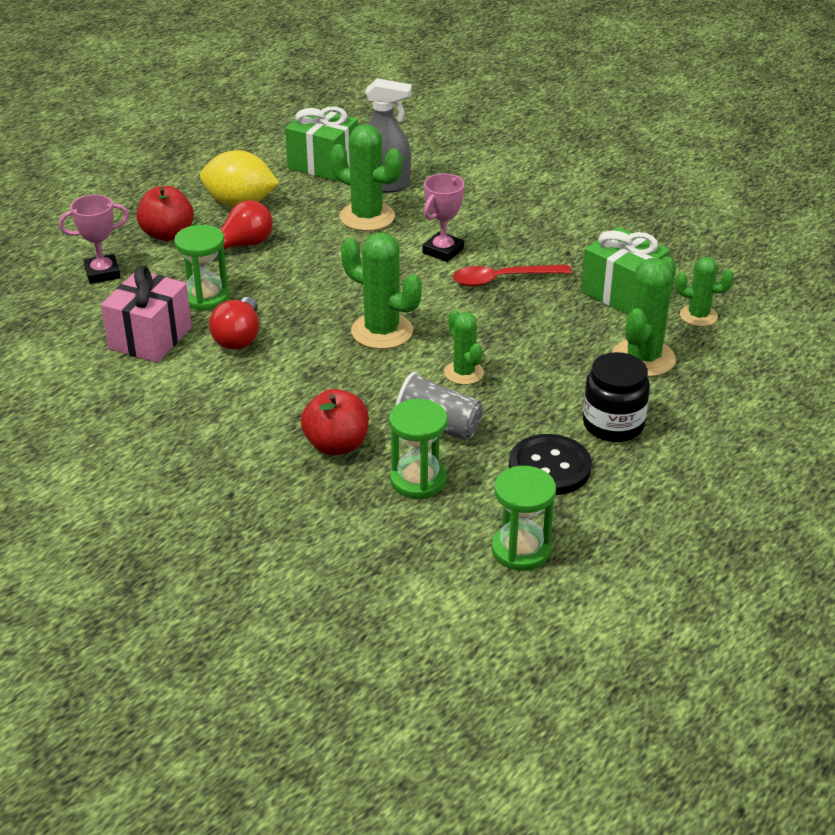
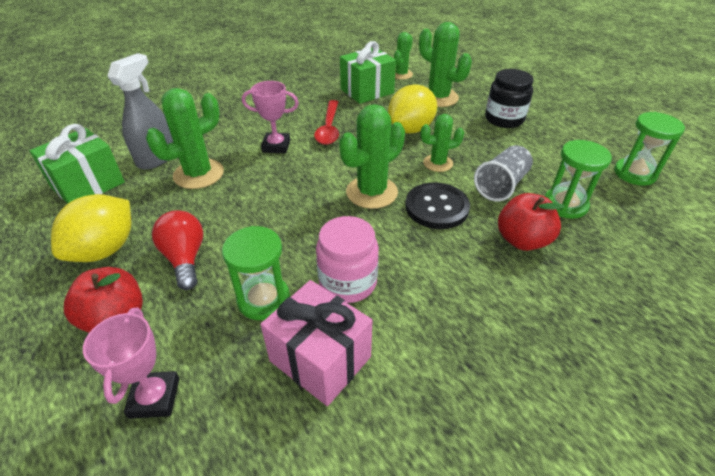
camera: 75 degrees left, 5 degrees up
(238, 337) = (348, 282): red light bulb -> pink jar
(443, 251) = (276, 146): pink trophy -> pink trophy turned 45 degrees counterclockwise
(536, 343) = (410, 129): none -> yellow lemon
(549, 467) = (547, 148): black button -> black button (436, 207)

